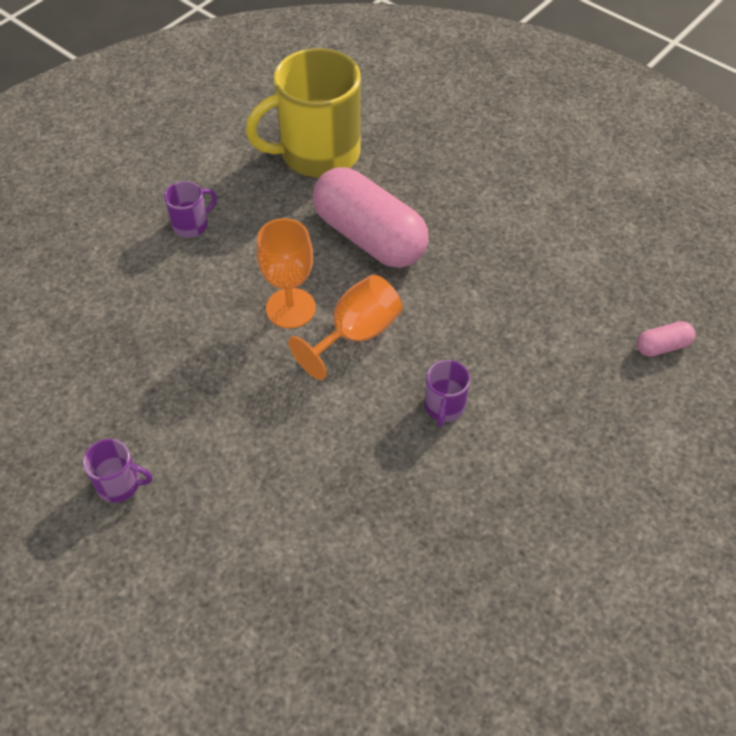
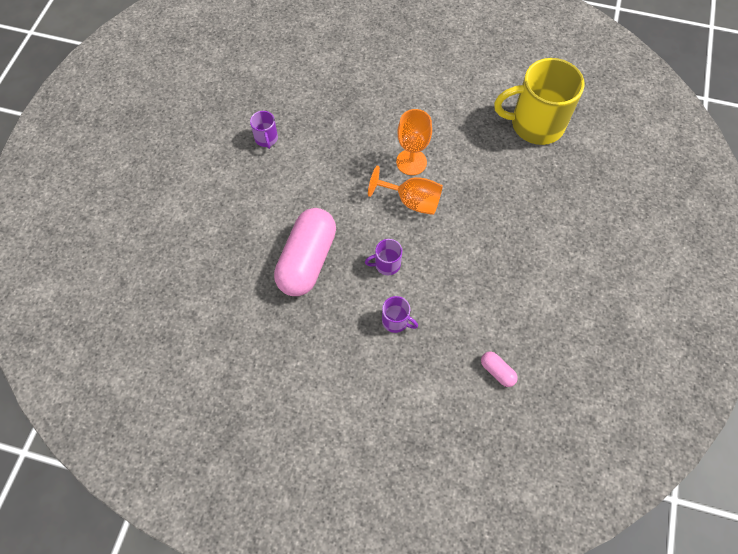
camera: 65 degrees right, 10 degrees up
(191, 224) = (441, 89): purple mug -> purple mug (396, 321)
(317, 153) = (535, 124): yellow mug -> yellow mug turned 45 degrees counterclockwise
(369, 237) = (486, 178): pink capsule -> pink capsule (307, 260)

